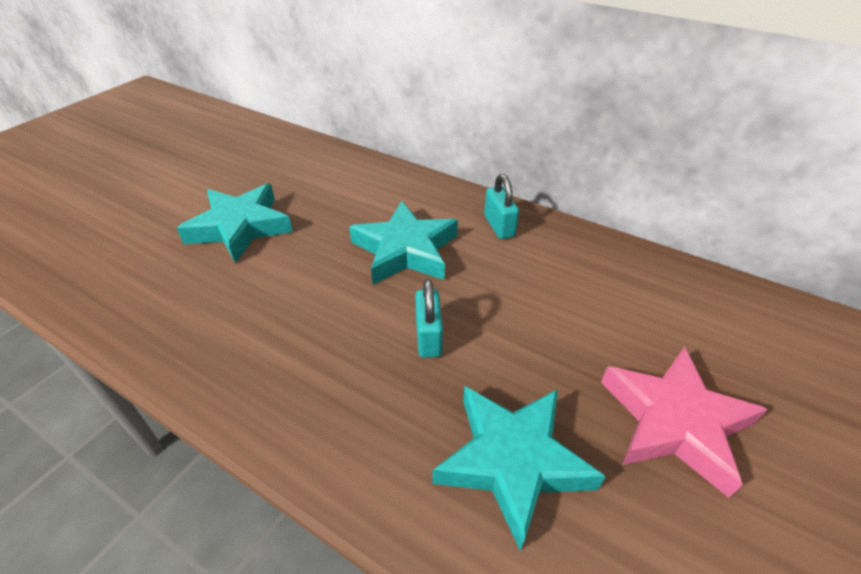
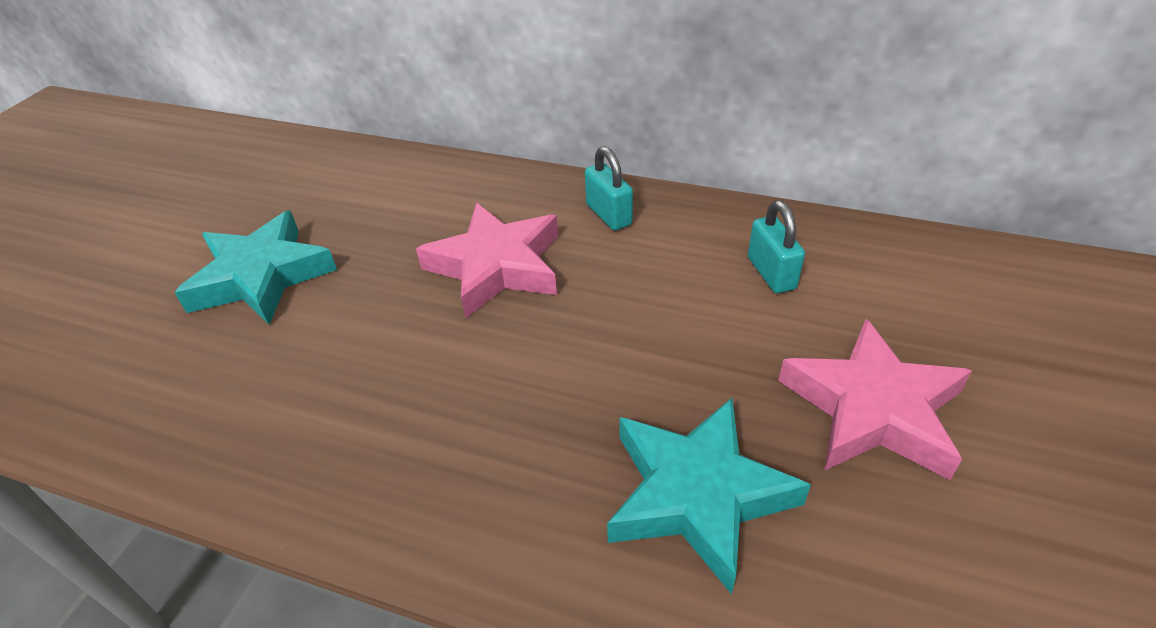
camera: 10 degrees left, 0 degrees up
(405, 250) = (496, 266): turquoise star -> pink star
(428, 337) = (556, 369): turquoise padlock -> turquoise padlock (771, 273)

